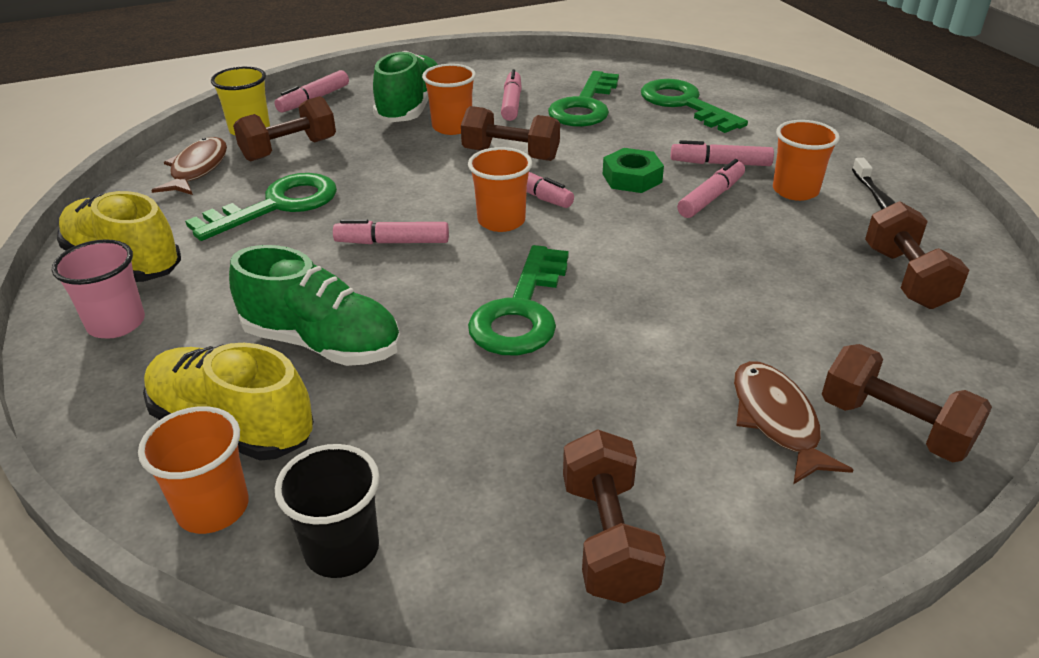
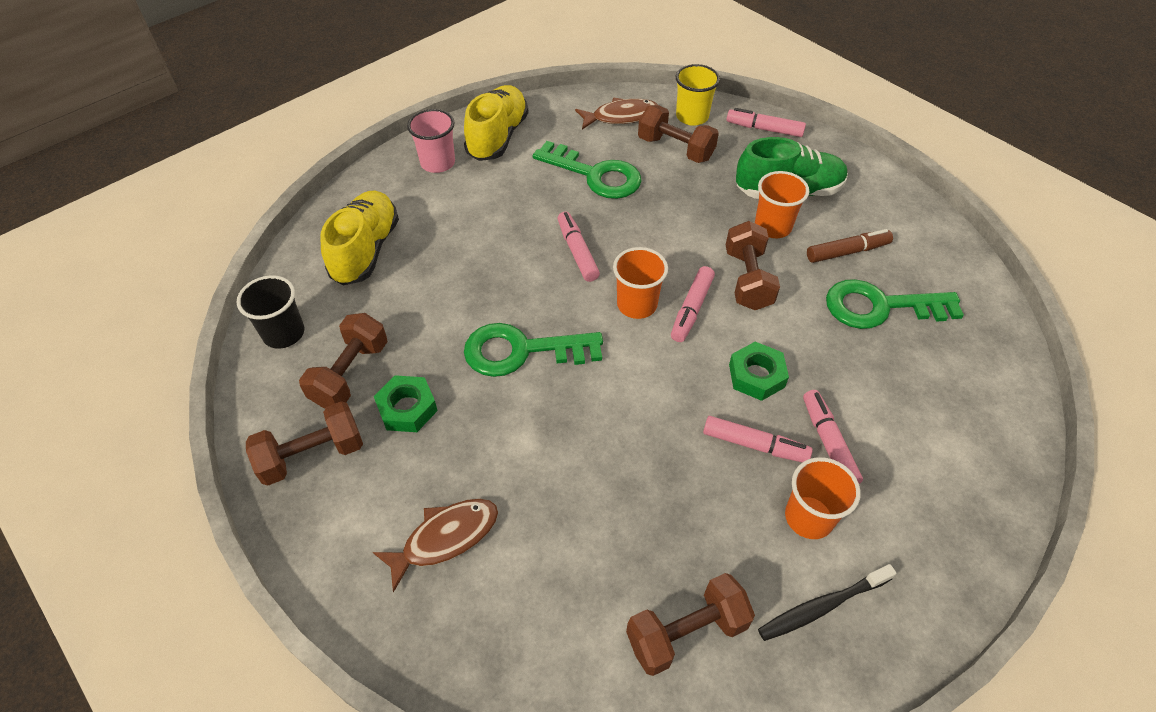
camera: 70 degrees right, 15 degrees up
(213, 508) = (303, 270): orange cup -> none
(322, 343) = (450, 259): green shoe -> none
(511, 103) = (847, 252): pink marker -> brown marker
(565, 424) = (407, 408): none -> green nut
(684, 104) = (944, 389): green key -> none
(894, 426) = (460, 625): brown dumbbell -> brown dumbbell (350, 374)

